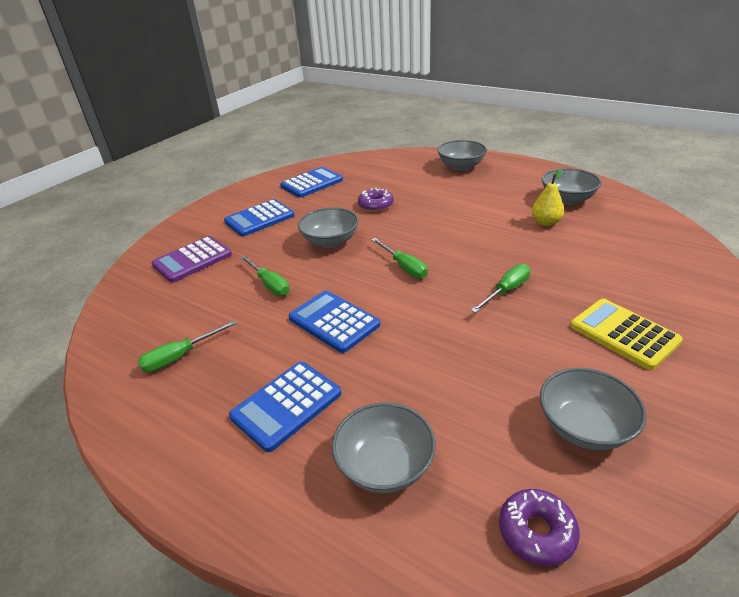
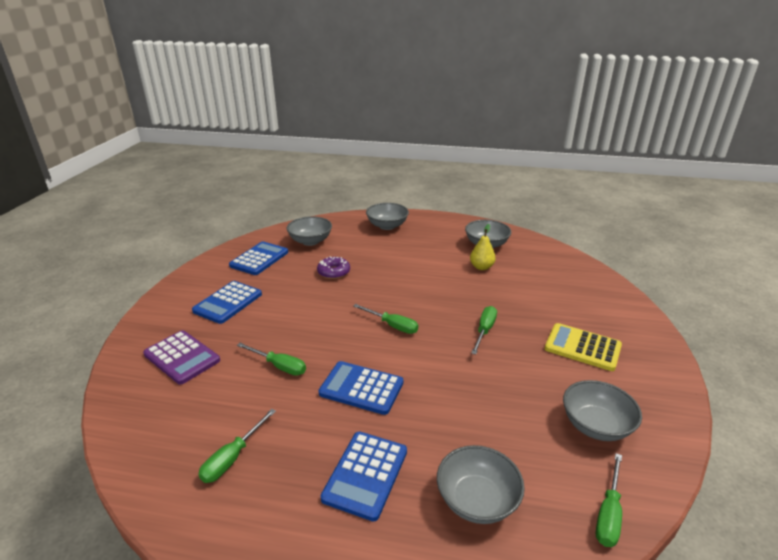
camera: 25 degrees left, 5 degrees down
(192, 260) = (182, 357): purple calculator -> purple calculator turned 75 degrees counterclockwise
(330, 241) = (312, 313): grey bowl -> grey bowl (310, 241)
(536, 532) = (608, 513): purple donut -> green screwdriver

